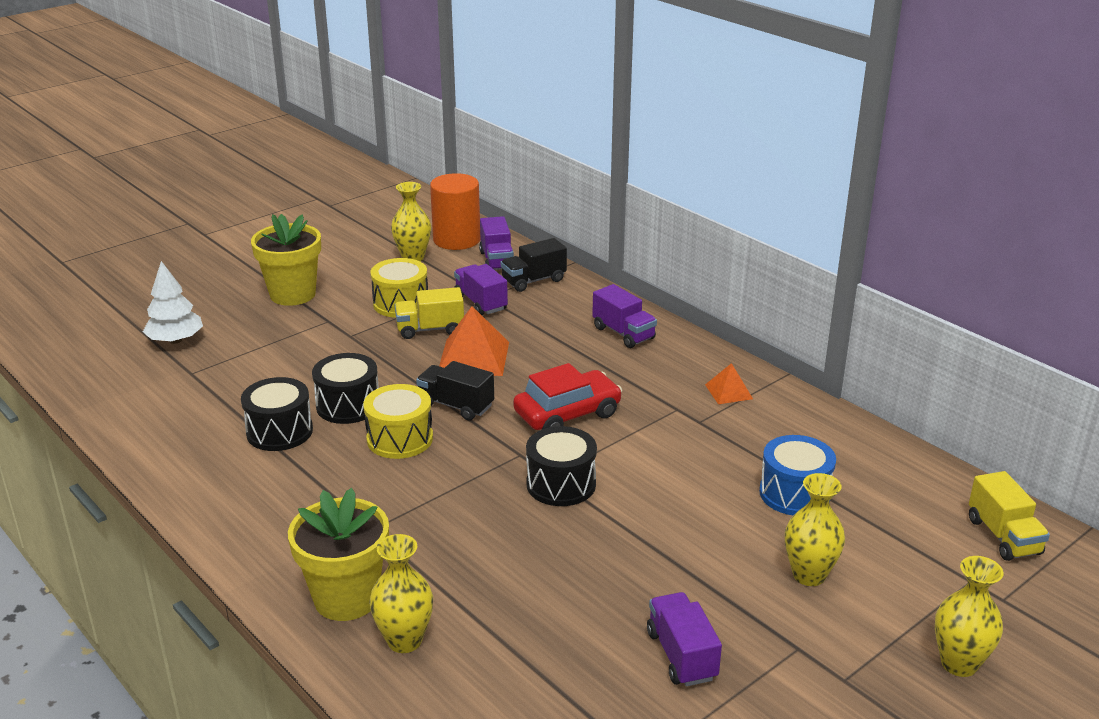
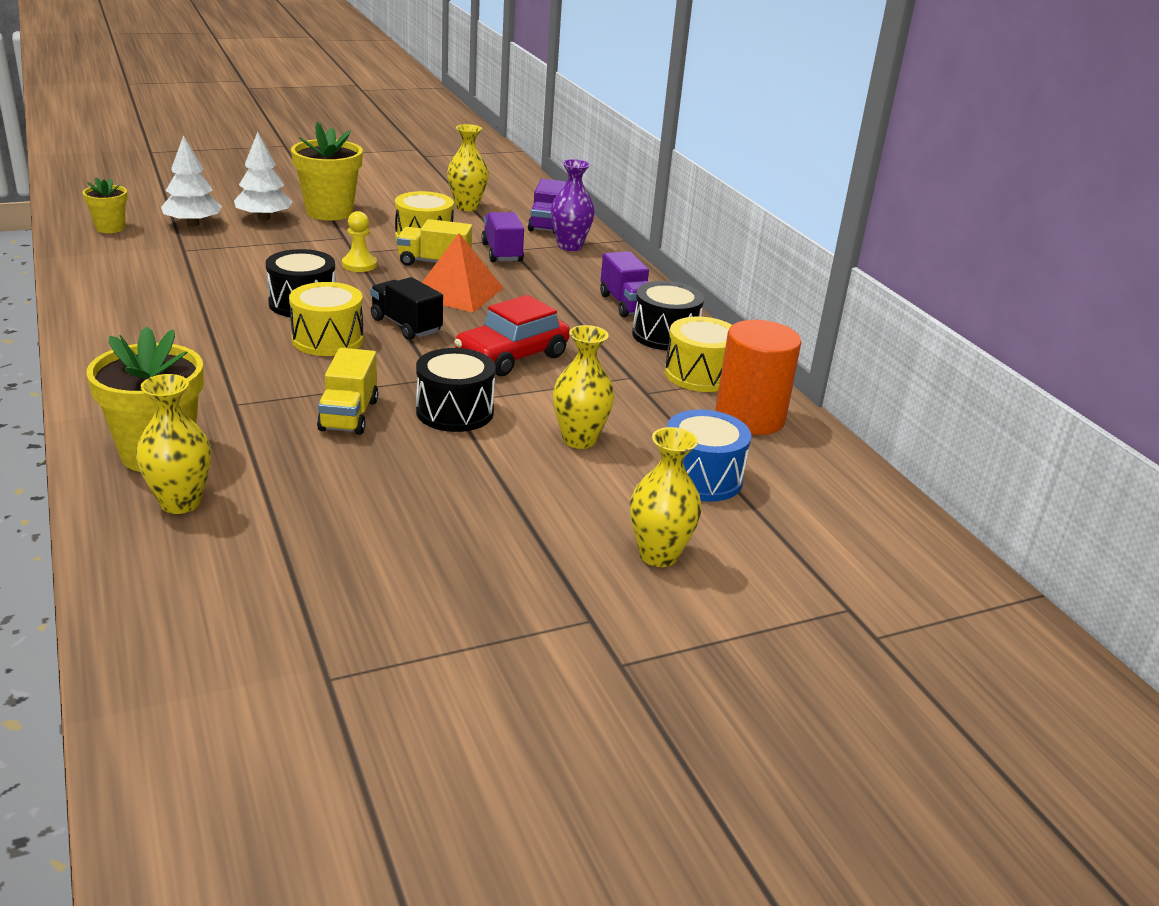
camera: 15 degrees right, 0 degrees up
(99, 365) = (110, 228): none -> yellow flower pot
(237, 316) = (264, 218): none -> white tree
(279, 431) = (220, 309): black drum -> black drum (665, 335)
(365, 349) = (359, 265): none -> yellow pawn
(456, 240) = (521, 202): orange cylinder -> orange cylinder (750, 417)
(533, 281) = (570, 246): black truck -> purple vase
(567, 414) = (512, 356): red car -> red car turned 150 degrees clockwise
(681, 655) = (454, 591): purple truck -> none
(729, 391) = (699, 374): orange pyramid -> yellow drum
(959, 663) = (772, 687): yellow vase -> yellow vase (579, 440)
(1003, 536) = (922, 576): yellow truck -> yellow truck (349, 415)

